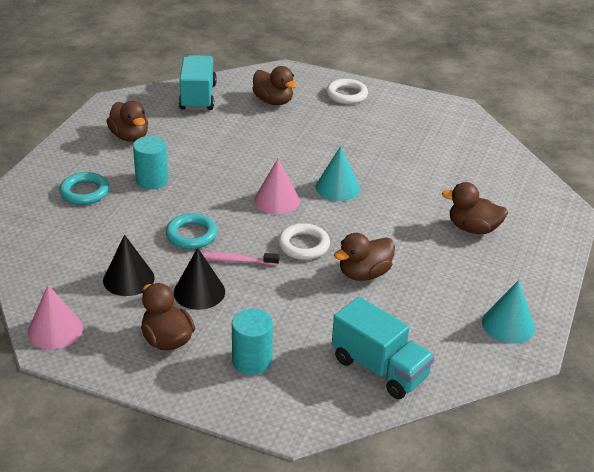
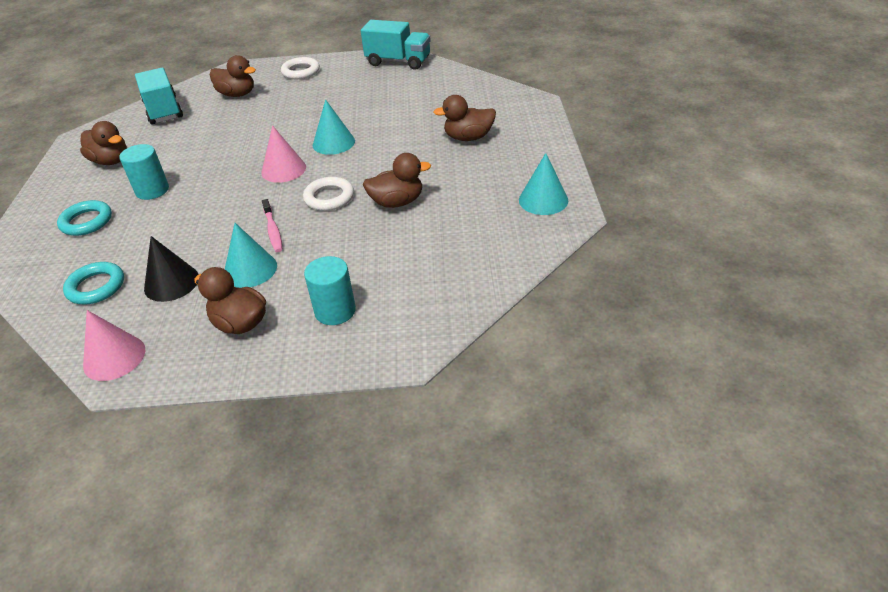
camera: 20 degrees left, 5 degrees up
(191, 235) = (216, 223): turquoise ring -> turquoise ring (96, 287)
(199, 292) = (250, 269): black cone -> turquoise cone
(237, 260) = (273, 230): pink toothbrush -> pink toothbrush turned 90 degrees counterclockwise
(364, 274) = (397, 202): brown duck -> brown duck turned 135 degrees counterclockwise
(379, 368) = (457, 274): turquoise truck -> turquoise truck (398, 62)

